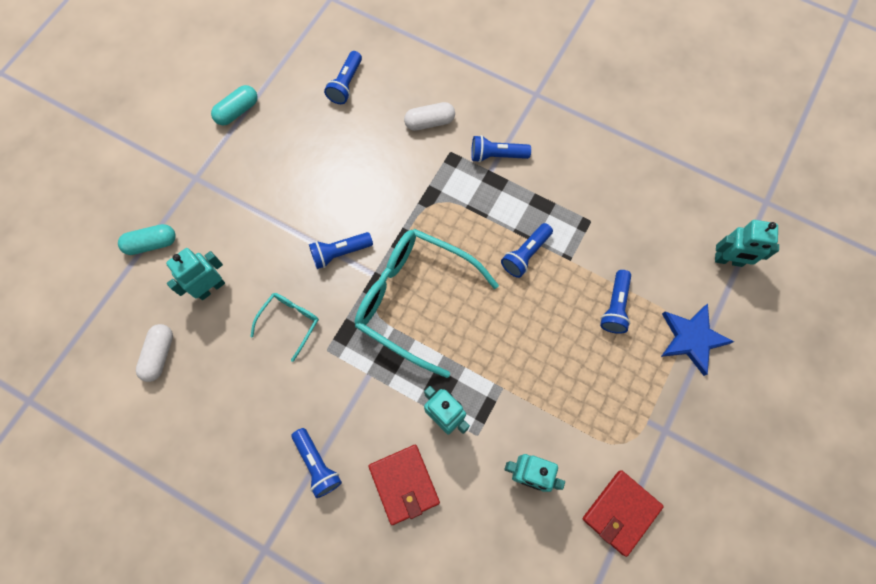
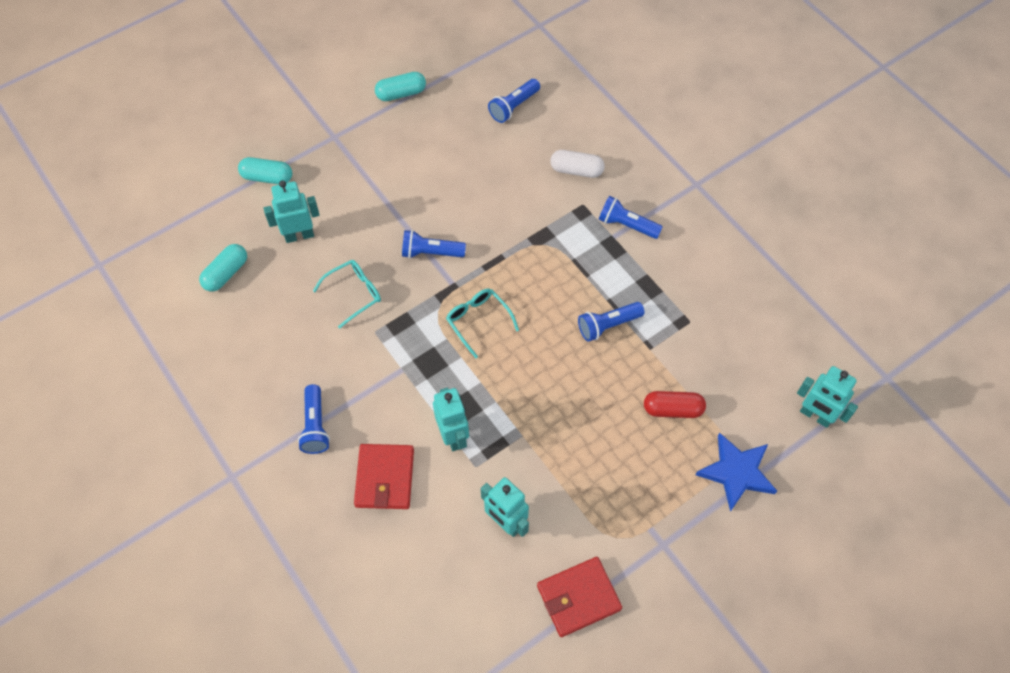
camera: 25 degrees right, 10 degrees down
(159, 355) = (226, 273): white capsule -> turquoise capsule
(413, 299) = (478, 320): turquoise glasses -> turquoise glasses, size x0.47
(615, 306) = (672, 409): blue flashlight -> red capsule

